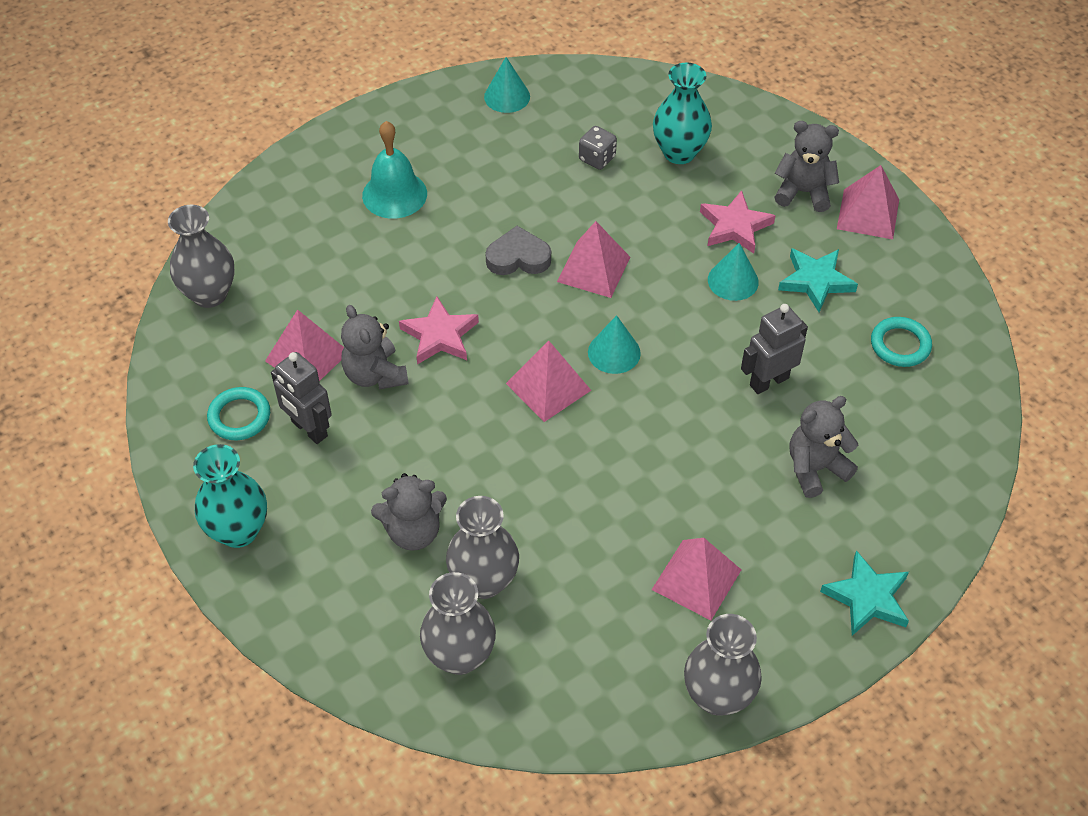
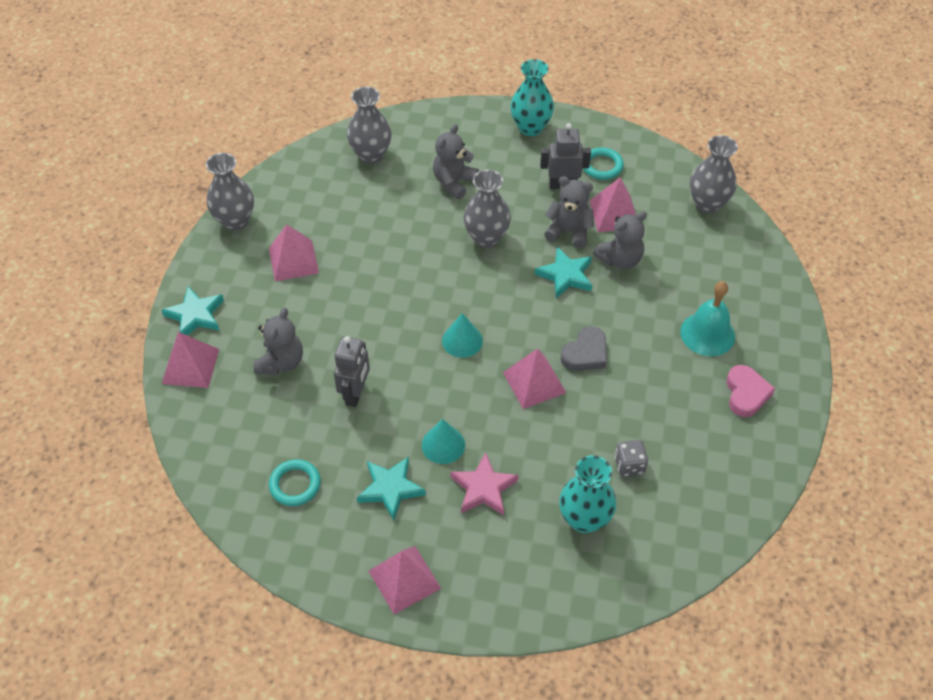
camera: 135 degrees right, 0 degrees up
(435, 135) = (746, 394): none -> pink heart
(440, 335) = (565, 275): pink star -> turquoise star
(484, 581) = (395, 187): grey vase -> grey vase (486, 238)
(507, 96) = (748, 464): turquoise cone -> none
(548, 387) = (474, 294): pink pyramid -> pink pyramid (190, 366)
(803, 192) = (466, 559): grey teddy bear -> grey teddy bear (620, 259)

